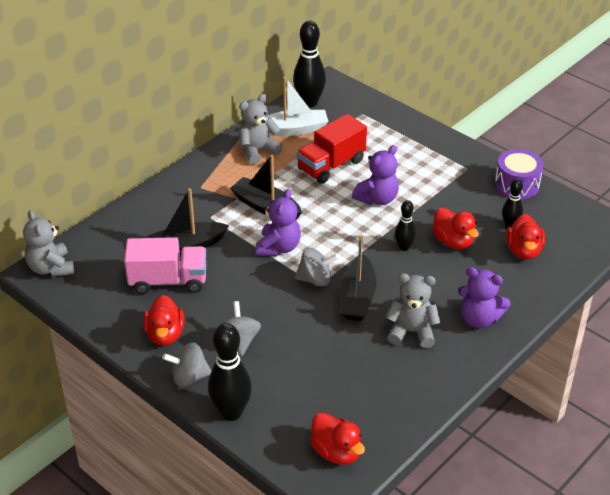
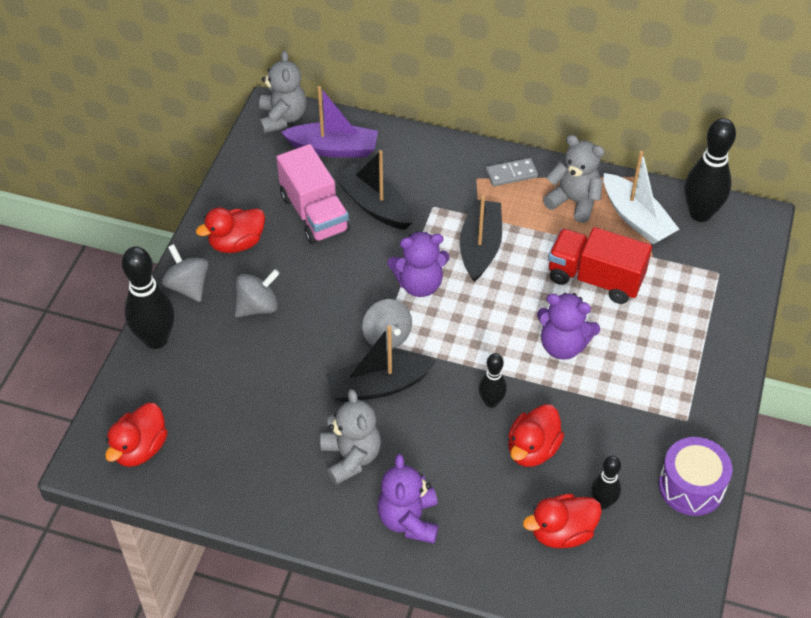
camera: 65 degrees right, 10 degrees up
(51, 268) = (282, 118): grey teddy bear -> grey teddy bear turned 135 degrees clockwise
(109, 250) = (333, 148): none -> purple boat
(210, 170) = (511, 174): none -> grey domino

